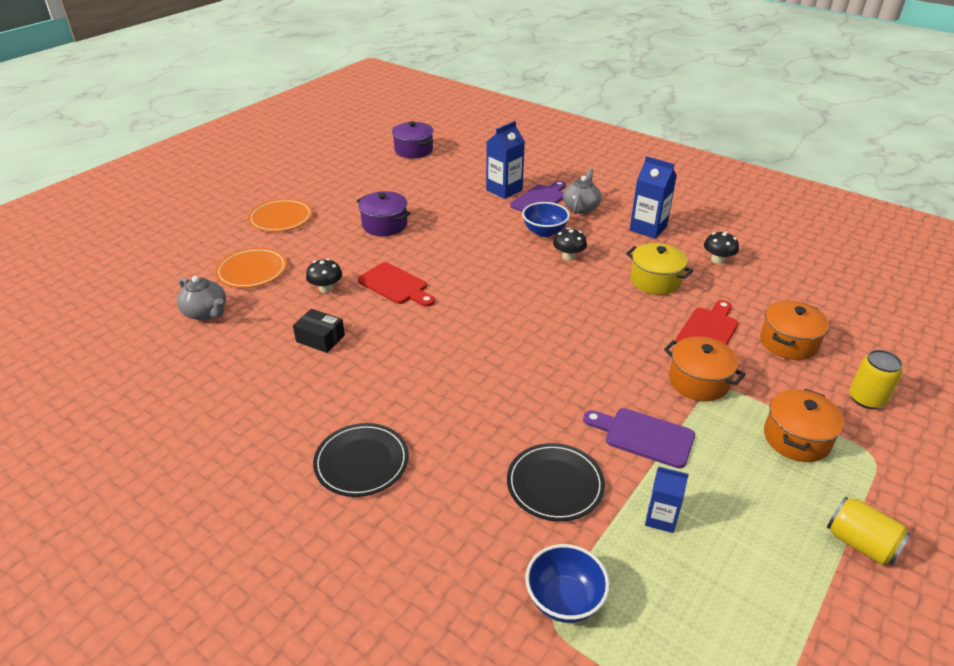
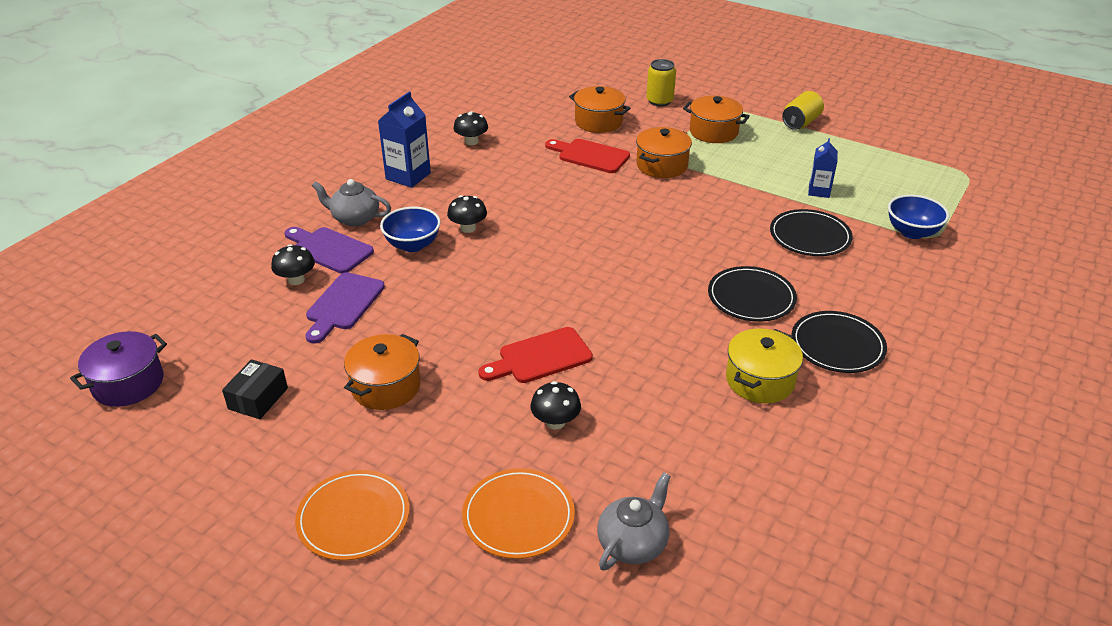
camera: 95 degrees left, 0 degrees up
(320, 338) = (662, 408): black box -> black box (258, 398)
(384, 225) = (386, 387): purple pot -> orange pot
(395, 285) = (540, 357): red cutting board -> red cutting board turned 150 degrees counterclockwise
(448, 413) = (751, 297): none -> black plate
(504, 190) = (296, 280): blue carton -> black mushroom
(644, 436) = (738, 194): purple cutting board -> purple cutting board (343, 305)
(655, 280) = (512, 177): yellow pot -> yellow pot (760, 380)

